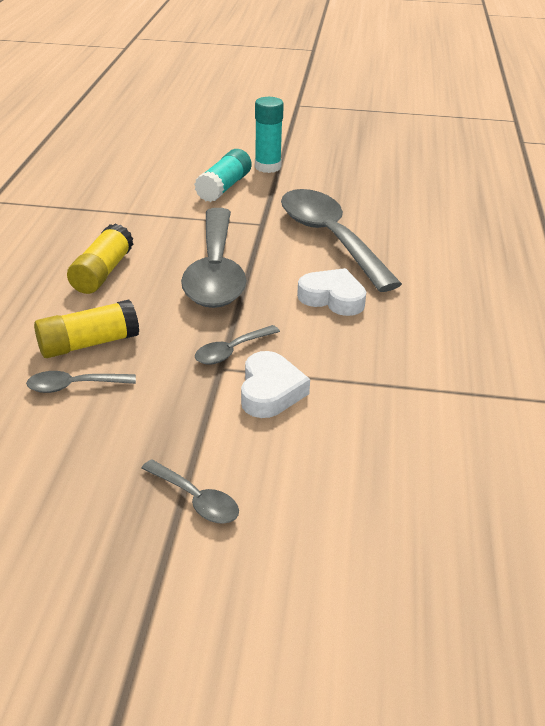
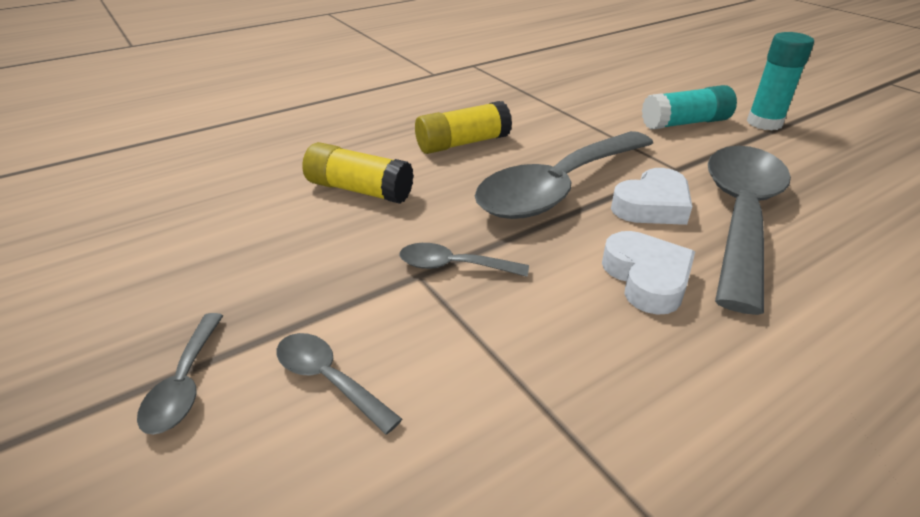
camera: 50 degrees right, 0 degrees up
(74, 386) = (293, 215): grey spoon -> grey spoon (328, 379)
(270, 391) = (422, 330): white heart -> white heart (652, 206)

